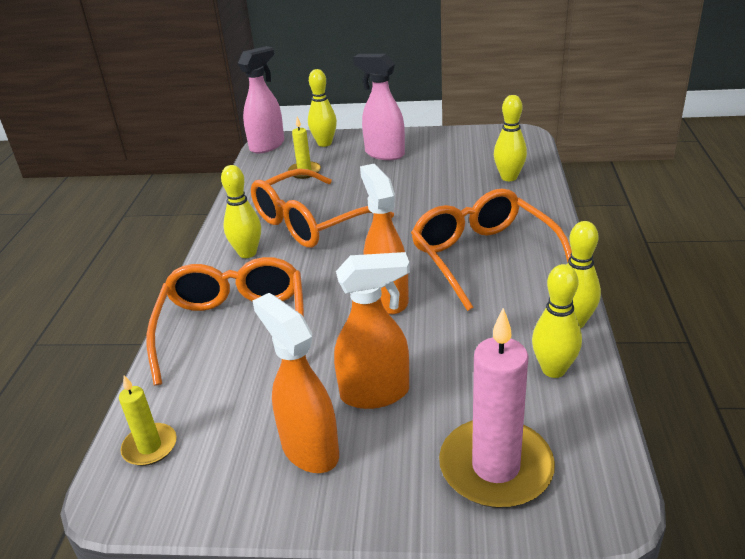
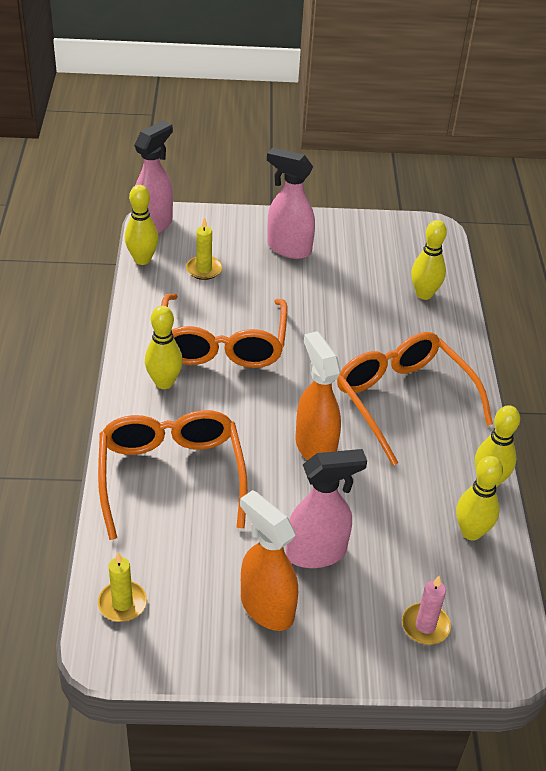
camera: 10 degrees left, 10 degrees up
(310, 222) = (222, 344): orange glasses -> orange glasses turned 45 degrees counterclockwise
(324, 143) = (219, 226): yellow bowling pin -> yellow bowling pin (142, 259)
(376, 393) = (317, 553): orange spray bottle -> pink spray bottle
(496, 467) = (425, 626): pink candle -> pink candle, size x0.52

